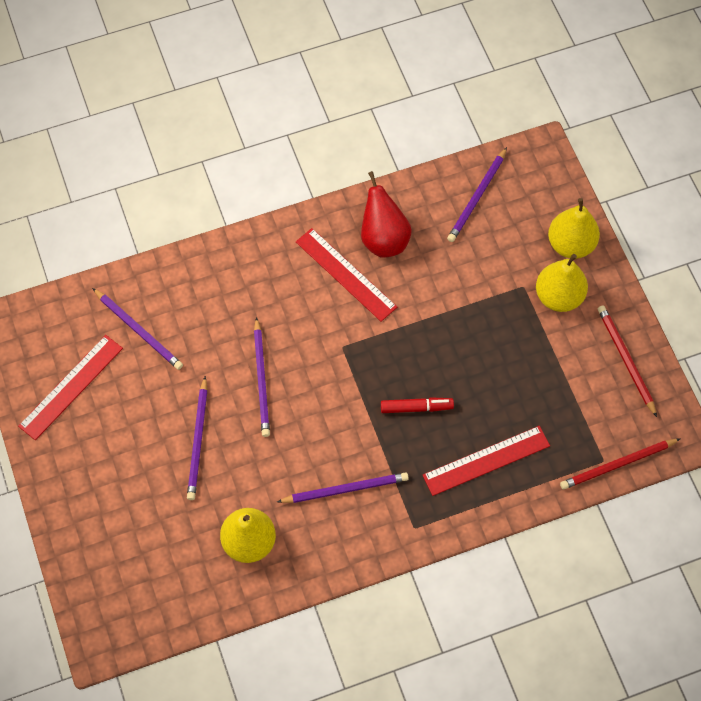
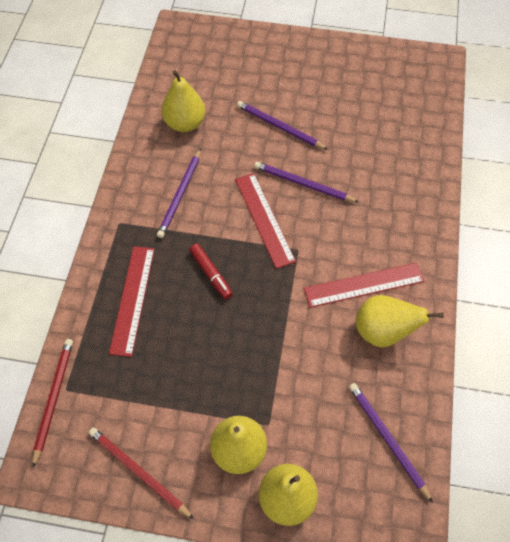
camera: 120 degrees right, 5 degrees down
(71, 387) = (368, 76): red ruler -> red ruler (264, 219)
(139, 330) = (391, 129): purple pencil -> none
(383, 239) = (383, 332): red pear -> yellow pear
(416, 407) = (211, 274): red marker -> red marker turned 60 degrees counterclockwise
(625, 360) = (138, 472): red pencil -> red pencil turned 150 degrees counterclockwise

